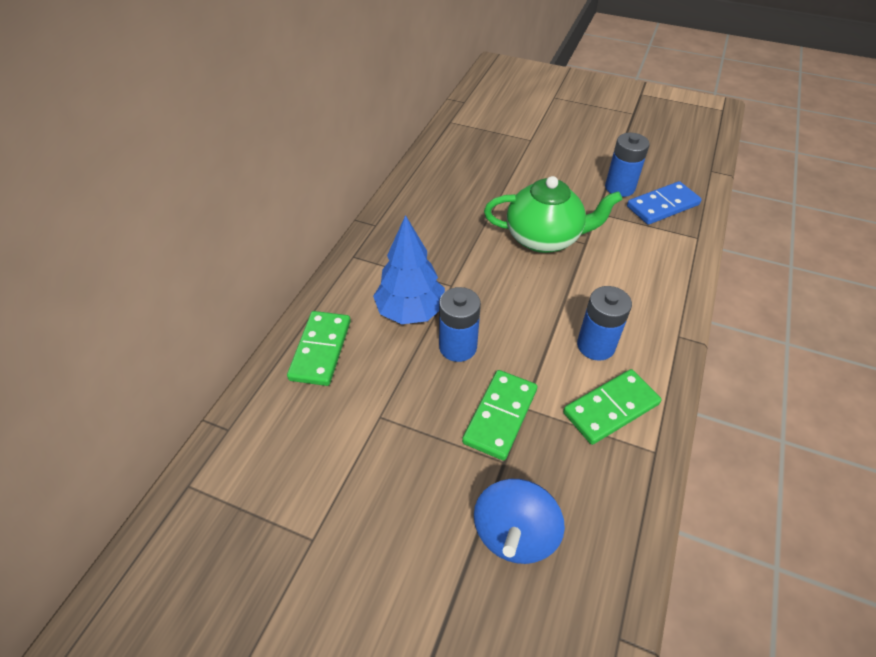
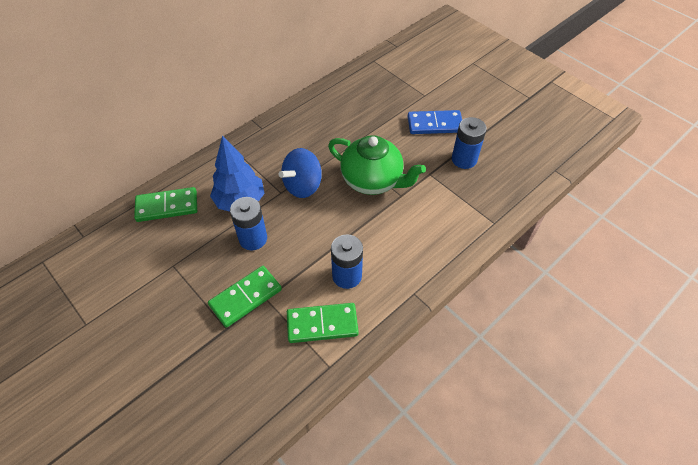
camera: 25 degrees right, 5 degrees up
(320, 350) = (167, 206): green domino -> green domino turned 45 degrees clockwise
(514, 534) = (199, 376): blue spinning top -> blue spinning top (303, 186)
(662, 206) = (487, 186): blue domino -> blue domino (435, 124)

